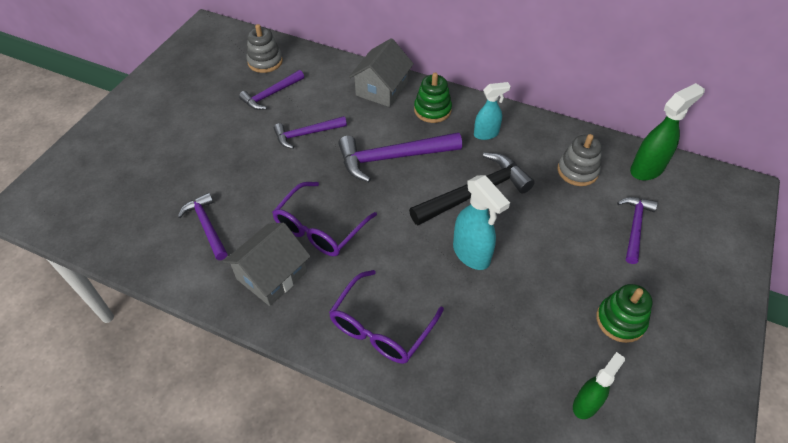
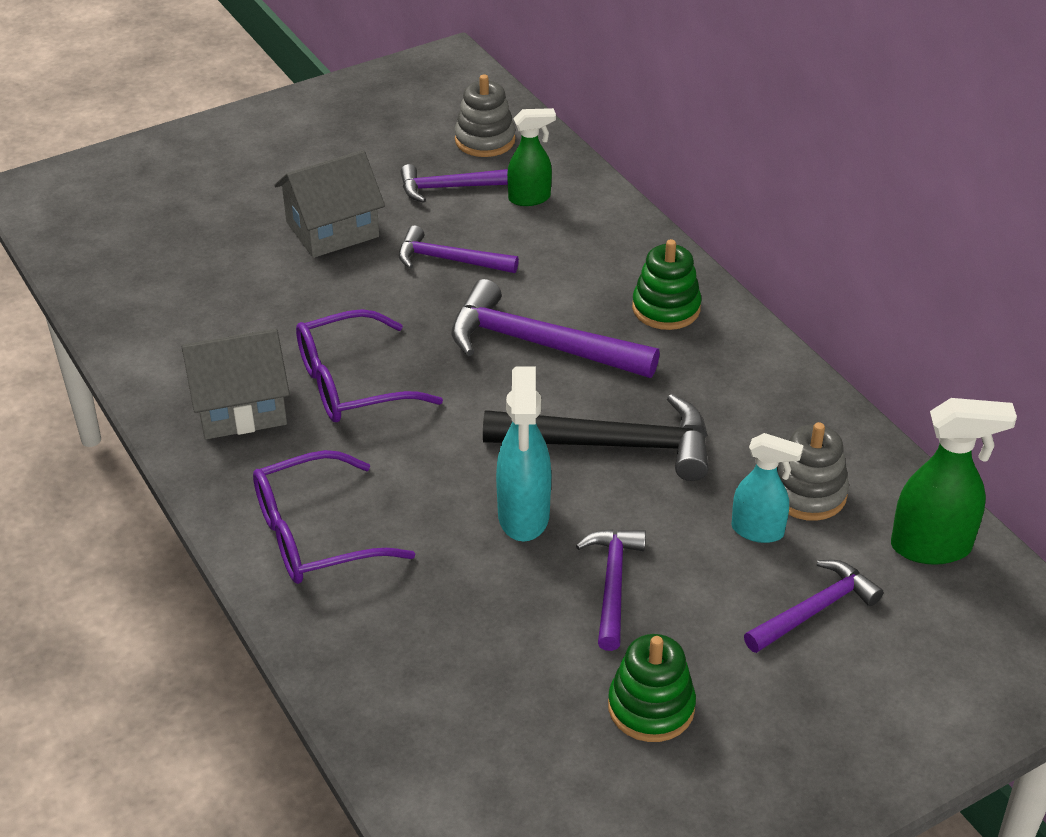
camera: 35 degrees right, 10 degrees down
(207, 226) = (217, 312): purple hammer -> purple hammer (613, 584)
(381, 89) = (618, 247): grey house -> grey house (332, 229)
(486, 134) = (715, 377): turquoise spray bottle -> turquoise spray bottle (758, 531)
(586, 404) = (490, 768): green spray bottle -> green spray bottle (530, 198)

